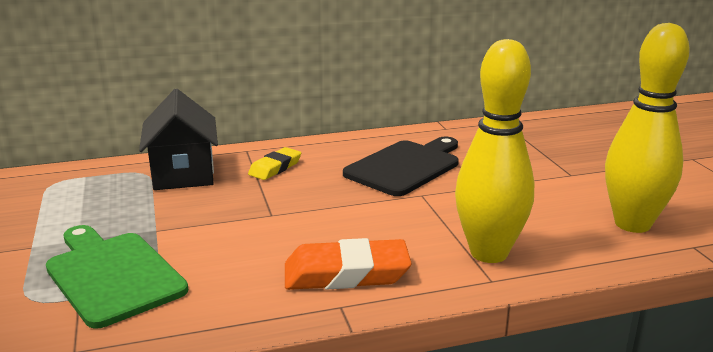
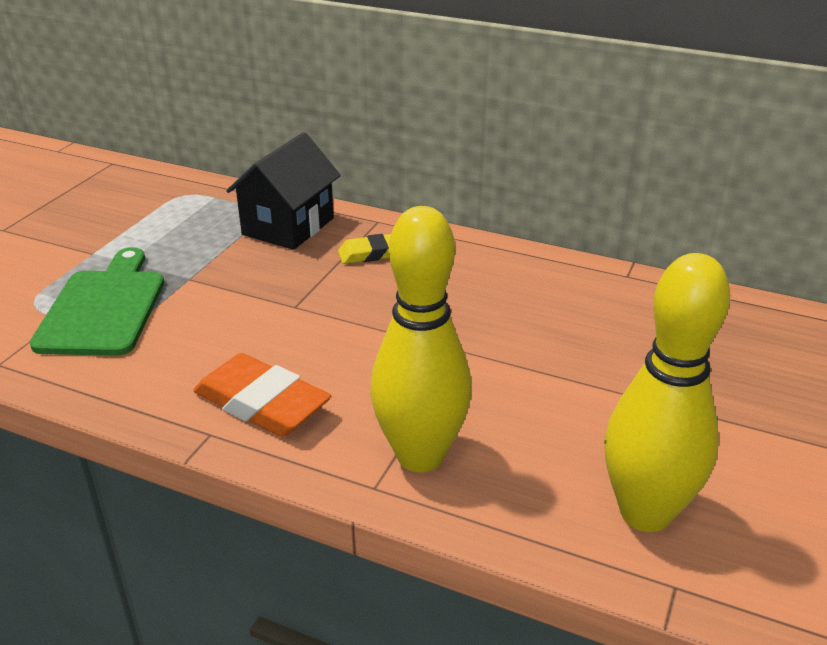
camera: 40 degrees right, 10 degrees up
(406, 166) = (501, 308): black cutting board -> none

